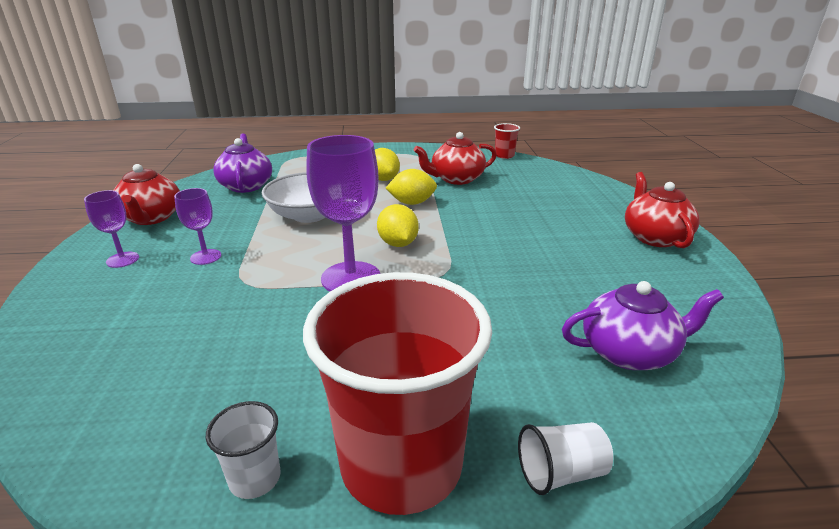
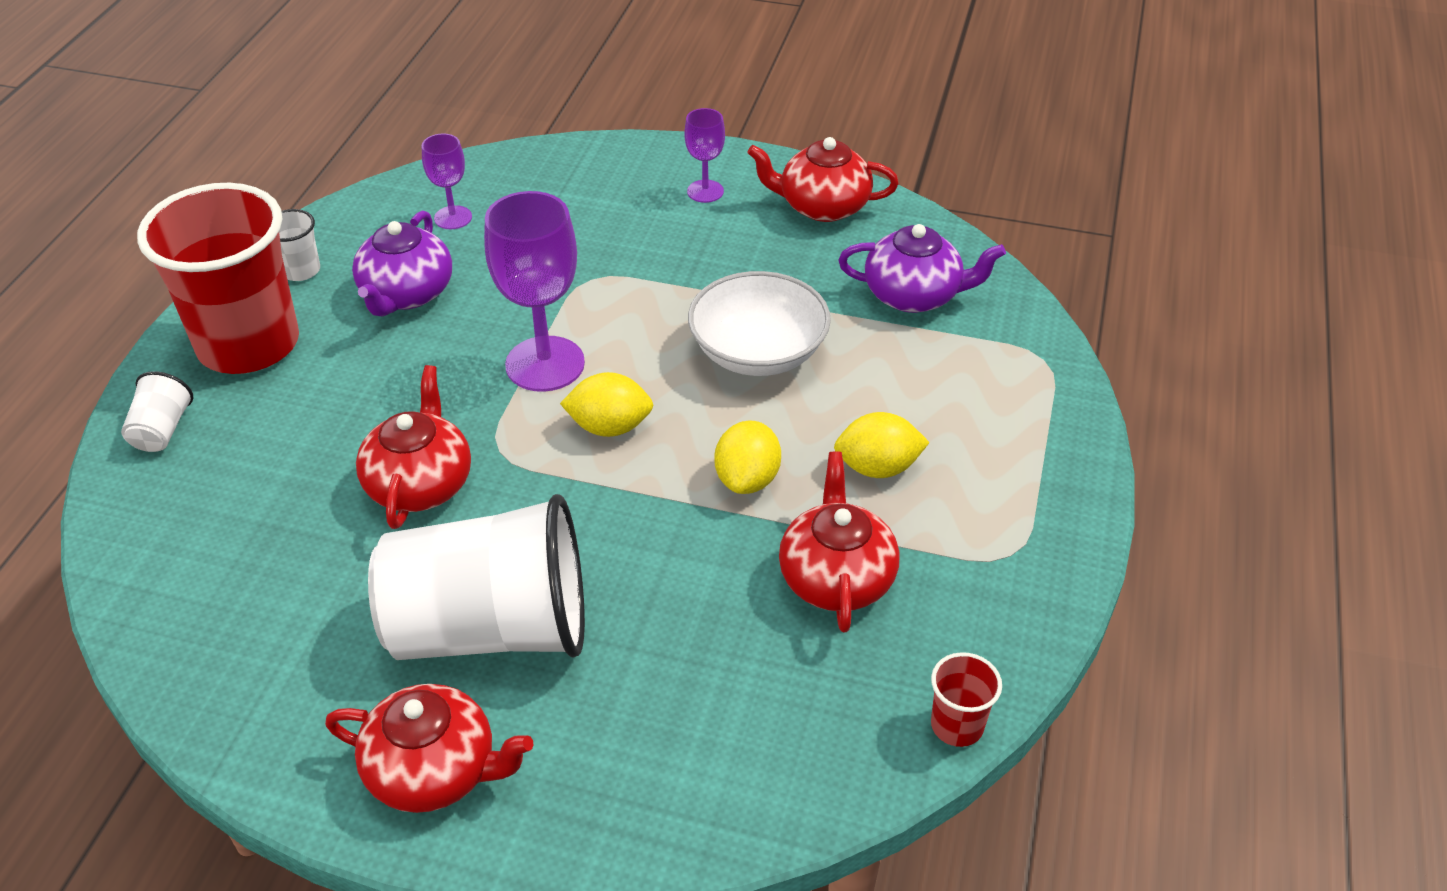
camera: 110 degrees right, 15 degrees up
(206, 257) = (675, 251): purple goblet -> purple goblet (453, 218)
(495, 294) = (420, 484): none -> red teapot
(568, 243) = (491, 629): none -> white cup
(629, 352) = (234, 557): purple teapot -> purple teapot (406, 294)

